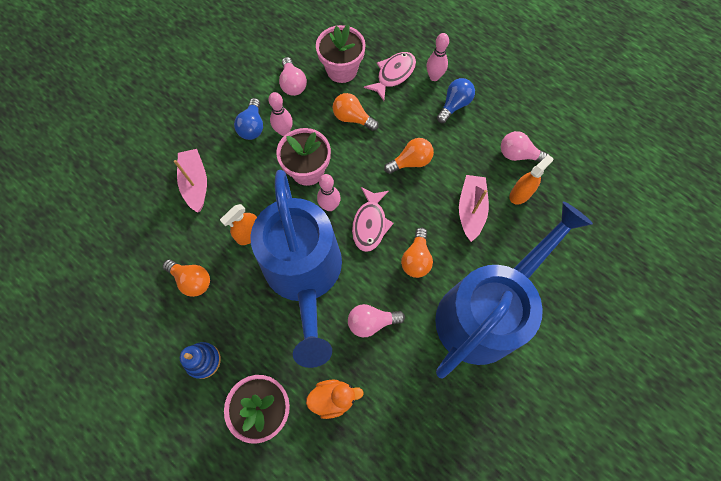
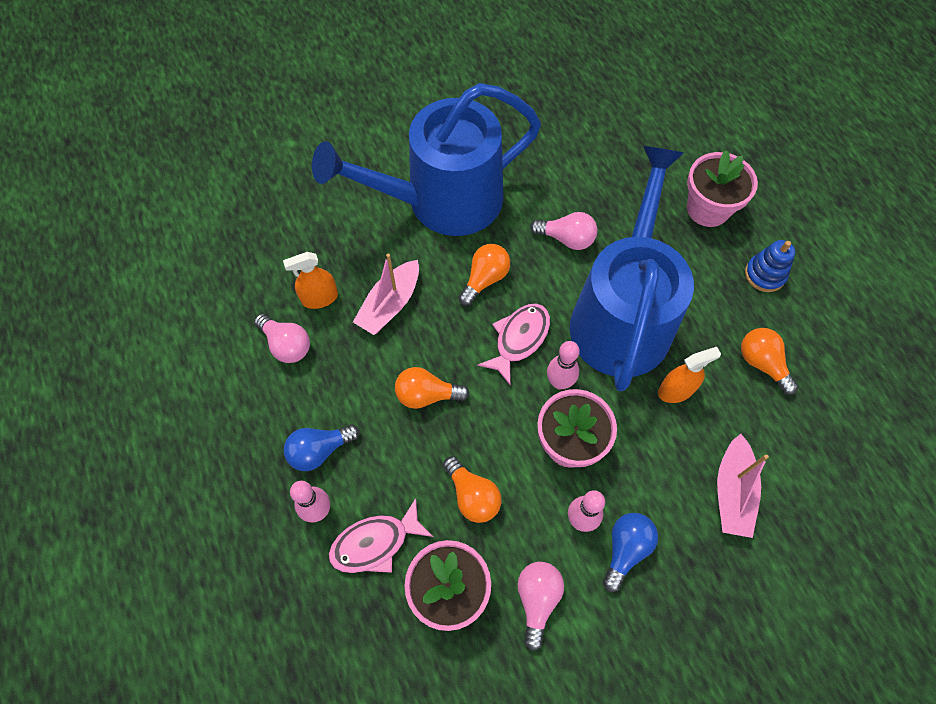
camera: 155 degrees left, 5 degrees down
(333, 398) = (635, 191): orange duck -> none

